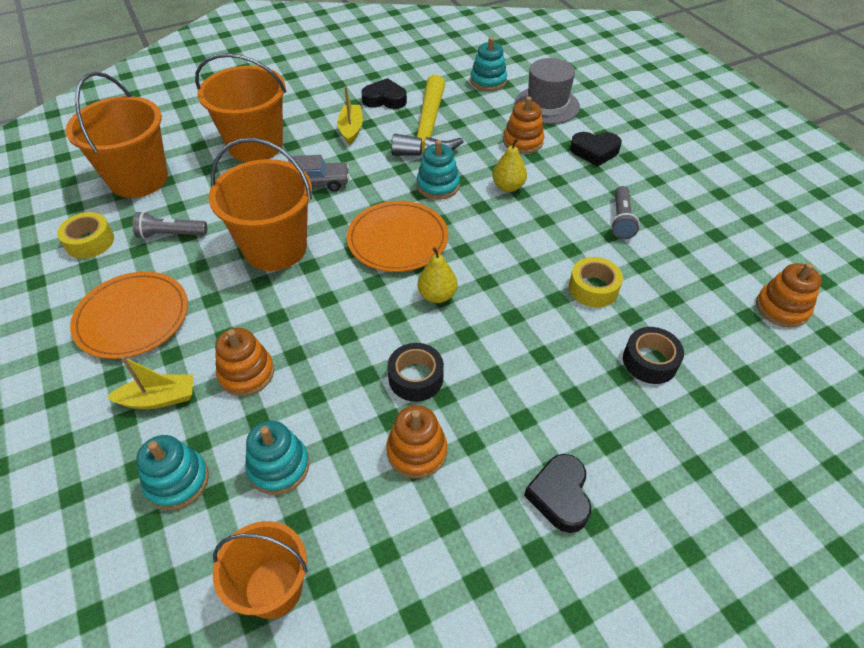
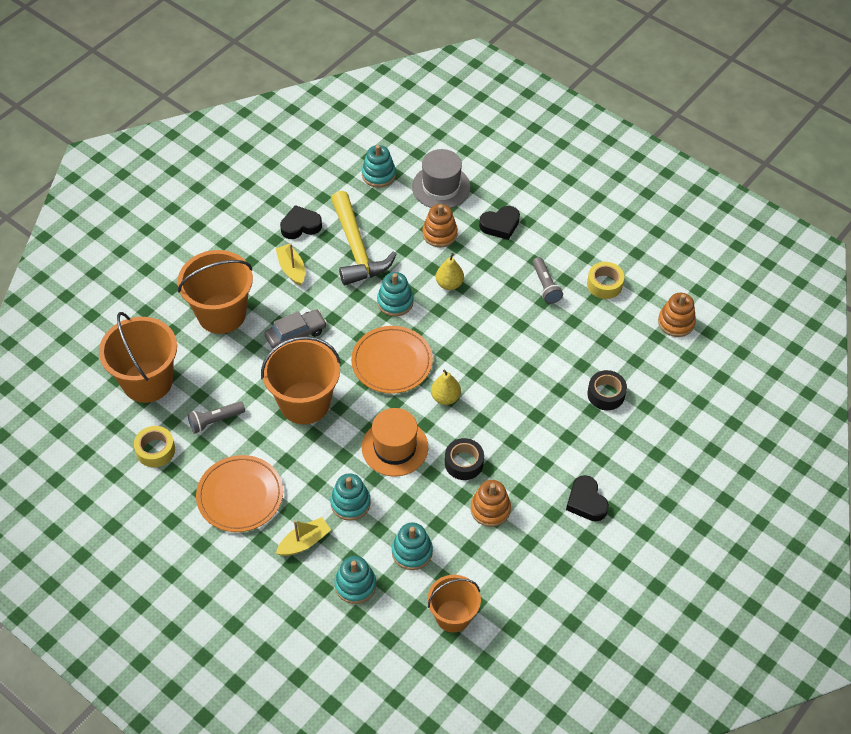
camera: 25 degrees left, 5 degrees up
(246, 373) = (350, 503): orange stacking toy -> turquoise stacking toy
(342, 329) = (395, 447): none -> orange hat
(593, 288) = (549, 352): yellow tape -> yellow tape (604, 284)

